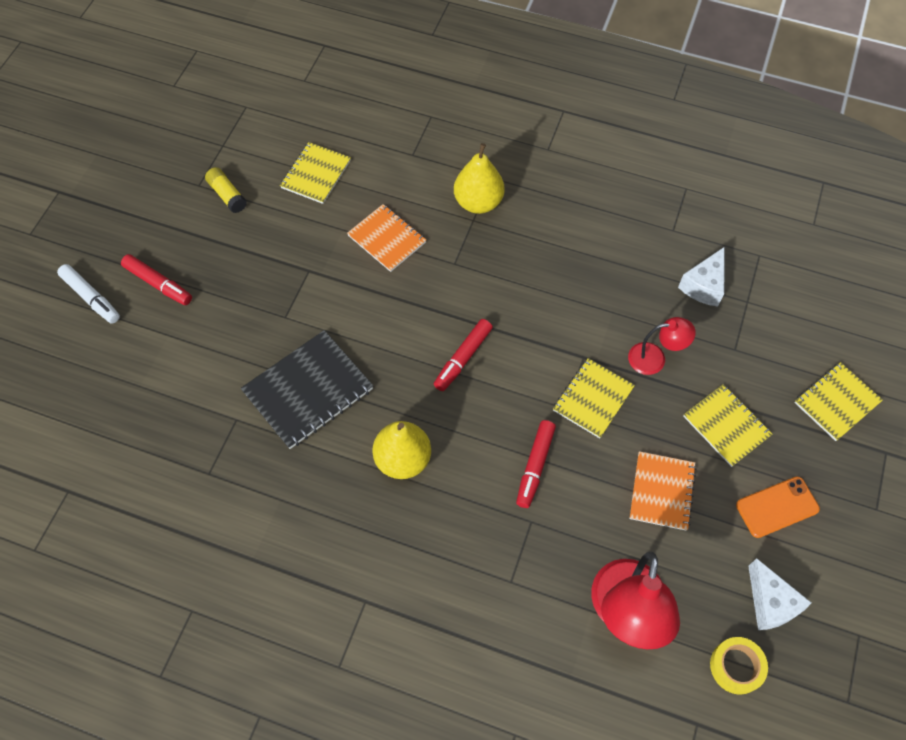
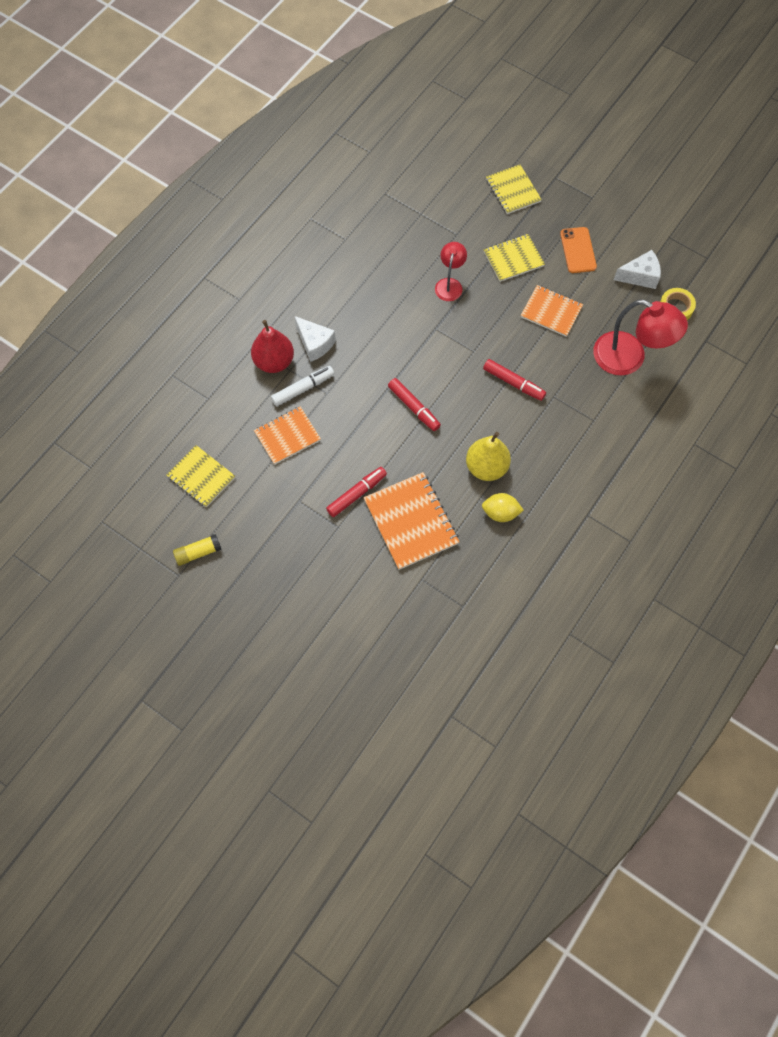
camera: 75 degrees left, 5 degrees up
(91, 298) = (270, 680): white marker -> white marker (303, 388)
(158, 284) = (274, 622): red marker -> red marker (357, 494)
(308, 390) = (411, 522): black notebook -> orange notebook
(343, 490) = (500, 513): none -> yellow lemon
(478, 202) = (274, 362): yellow pear -> red pear
(593, 399) = (471, 332): yellow notebook -> none
(703, 286) = (399, 235): white cheese -> white cheese (315, 344)

